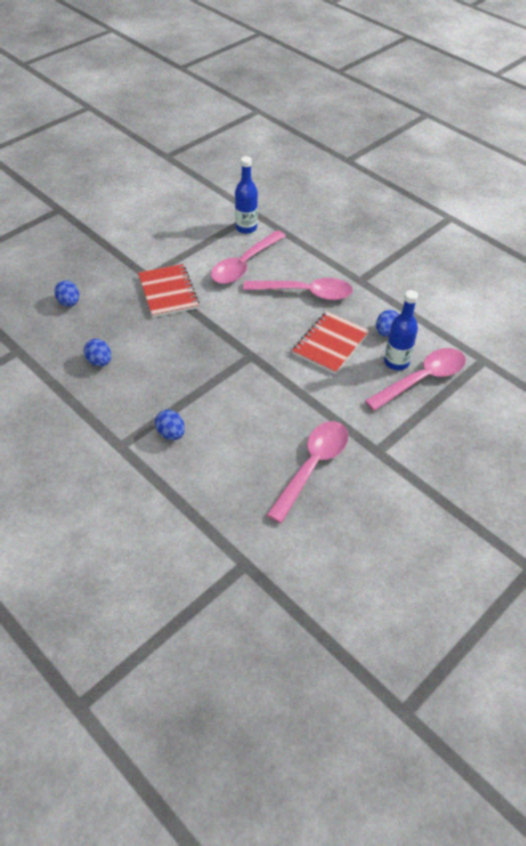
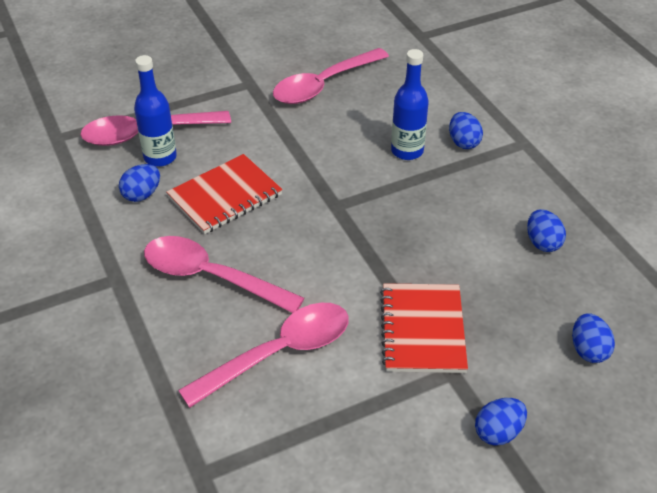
camera: 160 degrees left, 5 degrees down
(117, 256) = (498, 432): none -> blue egg
(246, 228) = (236, 439): blue bottle -> blue bottle (407, 151)

